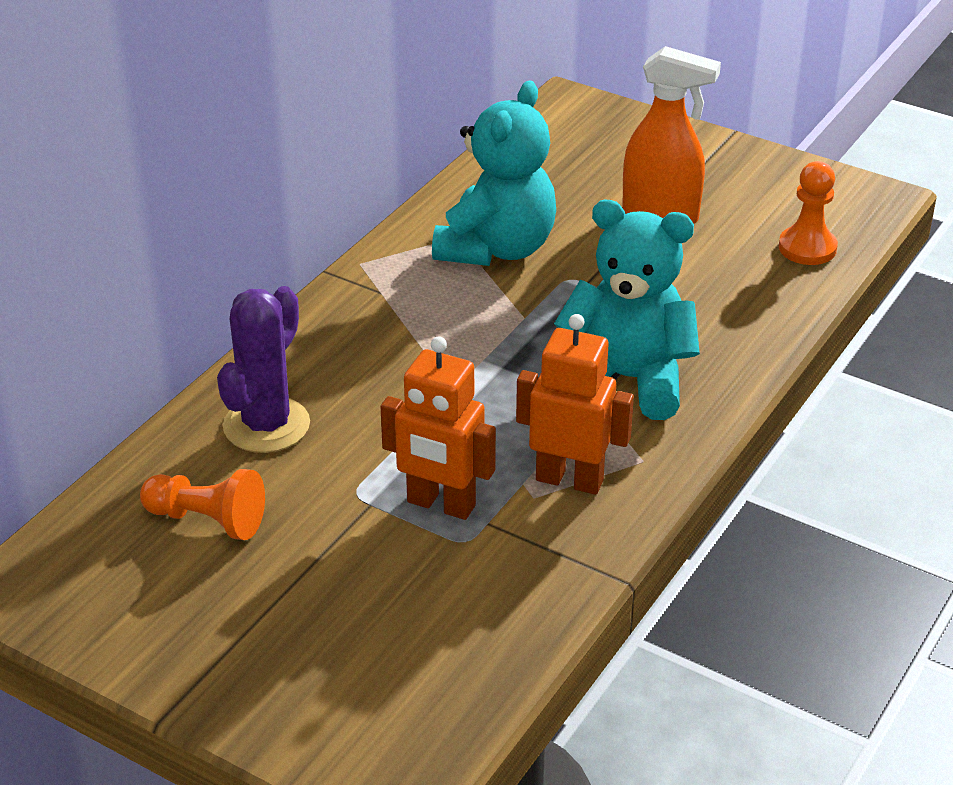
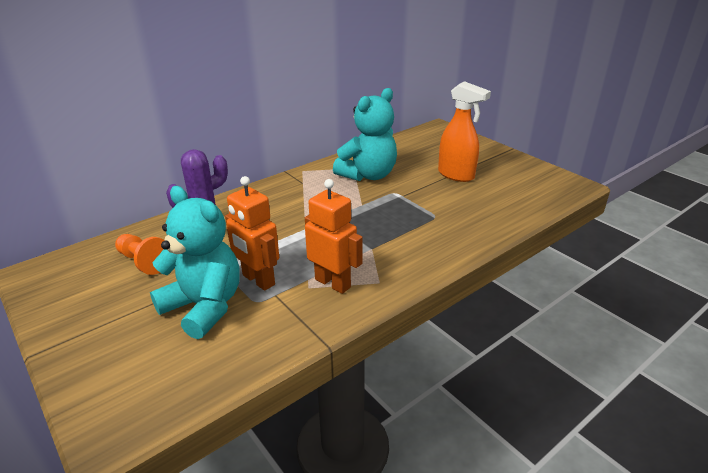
camera: 20 degrees right, 5 degrees down
(627, 379) = (395, 241): turquoise teddy bear -> turquoise teddy bear (204, 307)
(807, 248) = (526, 200): orange pawn -> none

